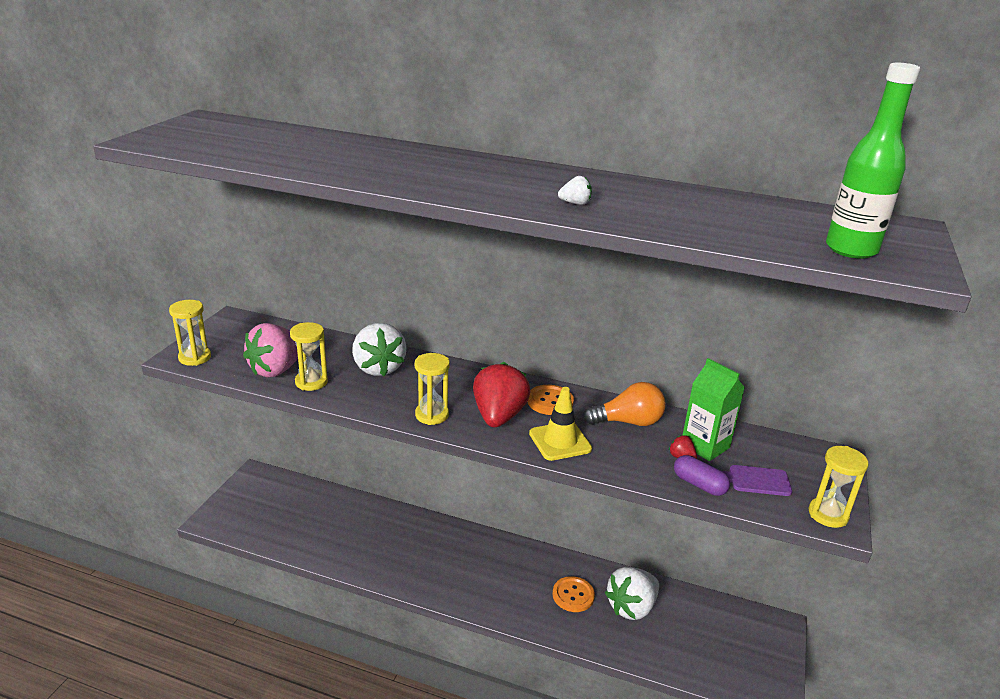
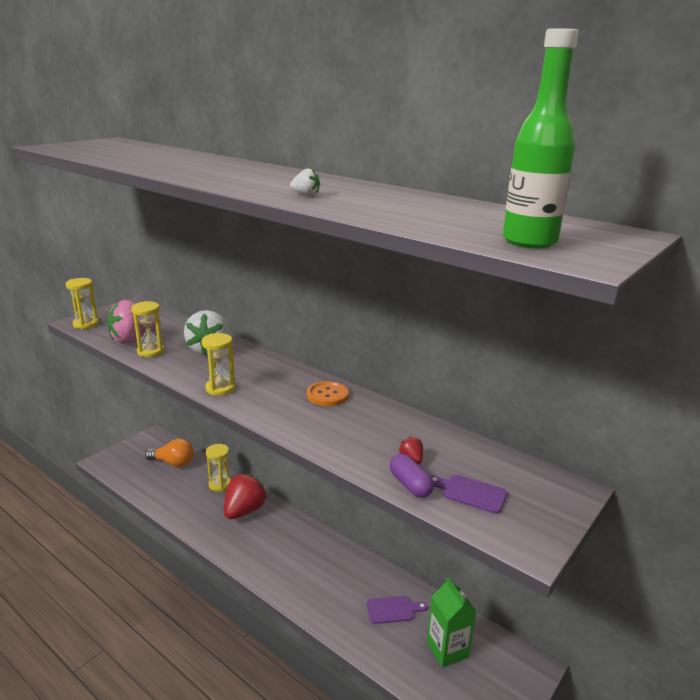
camera: 20 degrees right, 5 degrees down
(499, 416) = (273, 399): red strawberry -> red strawberry (244, 511)
(560, 441) = (309, 426): yellow traffic cone -> none
(573, 595) = (345, 586): orange button -> none
(628, 422) = (384, 422): orange light bulb -> orange light bulb (173, 463)
(631, 607) = (393, 610): white strawberry -> purple cutting board
(705, 446) = (443, 454): green carton -> green carton (447, 650)
(828, 514) = (526, 539): yellow hourglass -> yellow hourglass (220, 485)

